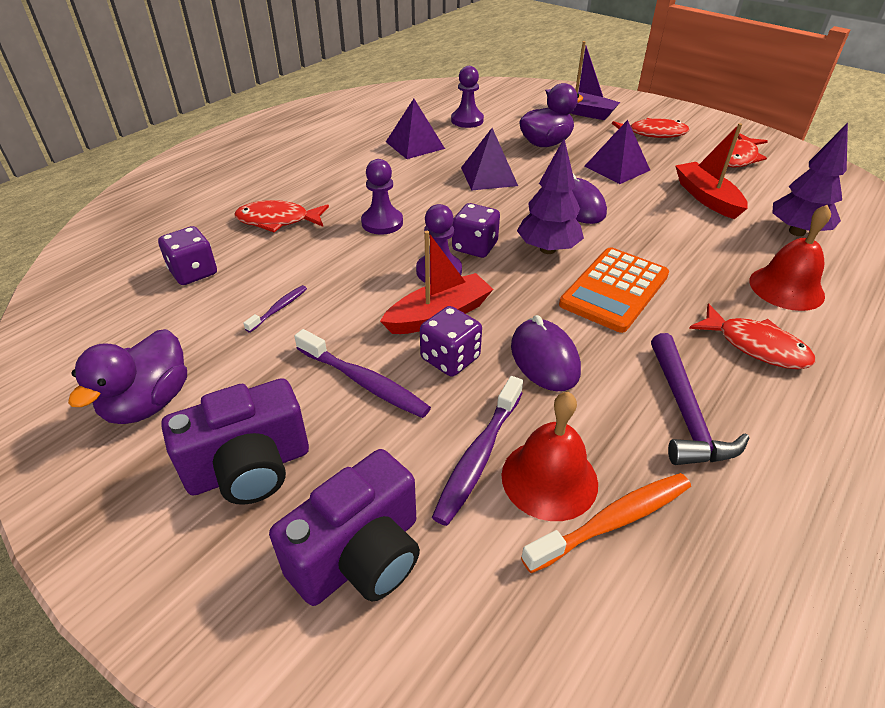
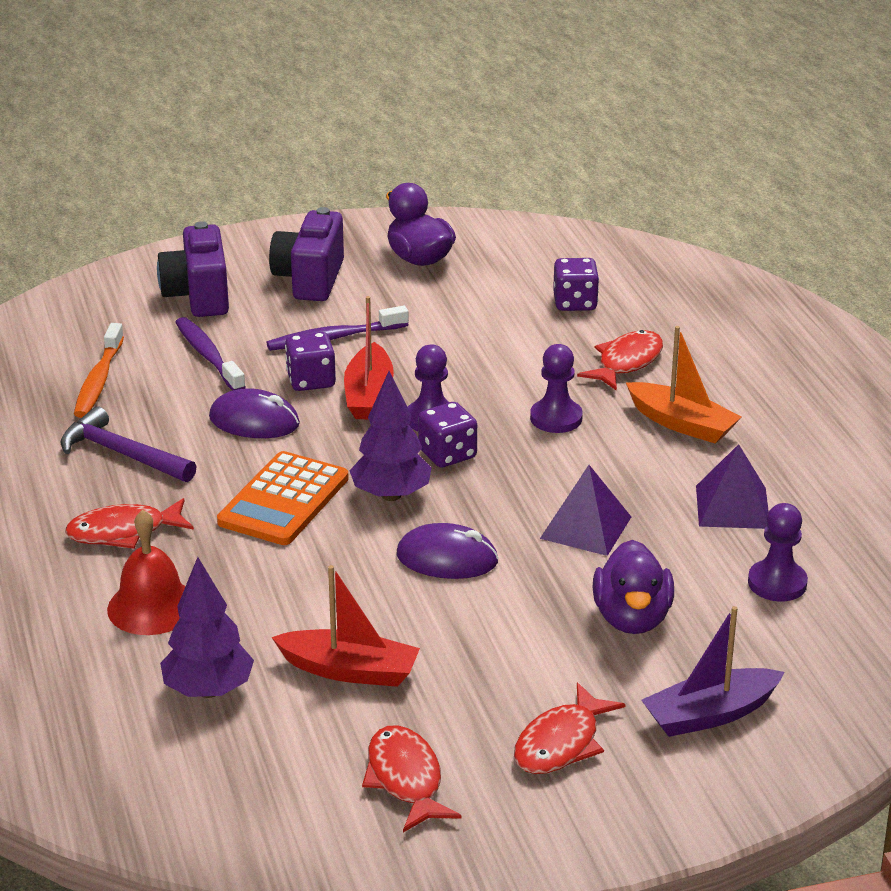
camera: 125 degrees right, 10 degrees down
(279, 308) = (470, 328): purple toothbrush -> none
(342, 180) = (682, 424): none -> orange boat
(549, 479) = (156, 373): red bell -> none
(614, 290) = (284, 500): orange calculator -> orange calculator turned 135 degrees counterclockwise
(617, 168) = (499, 642): purple pyramid -> none

